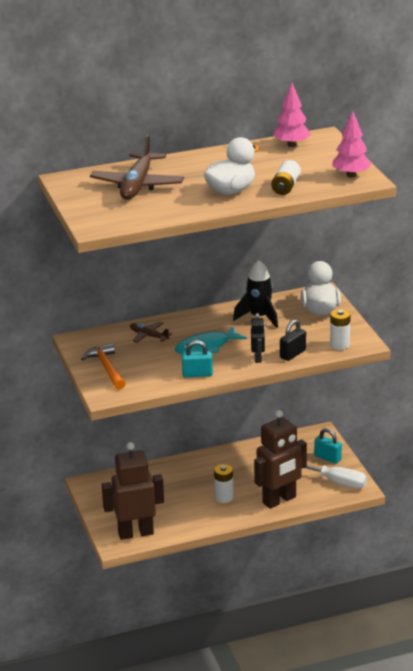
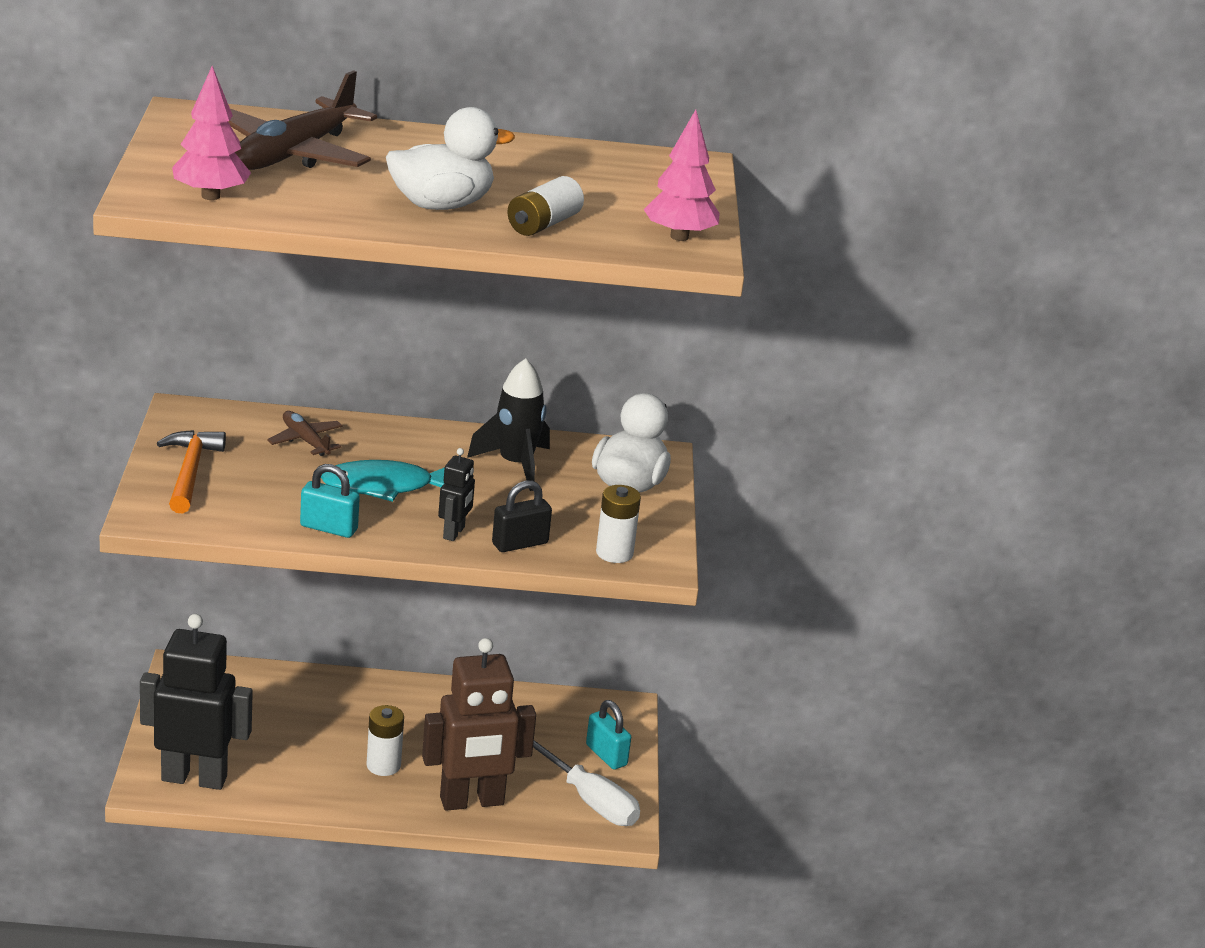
camera: 15 degrees right, 0 degrees up
(135, 533) = (194, 778): brown robot -> black robot
(291, 145) = (625, 162): pink tree -> pink tree (210, 196)

